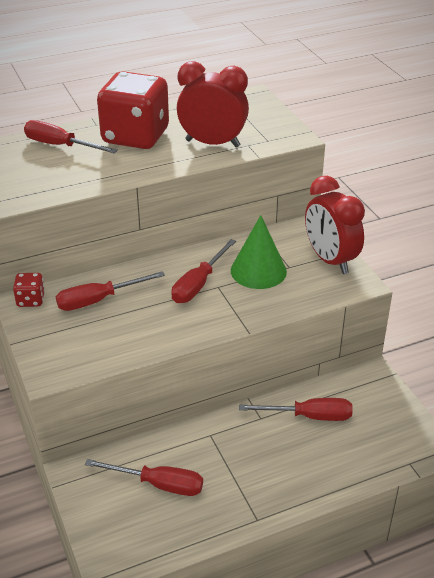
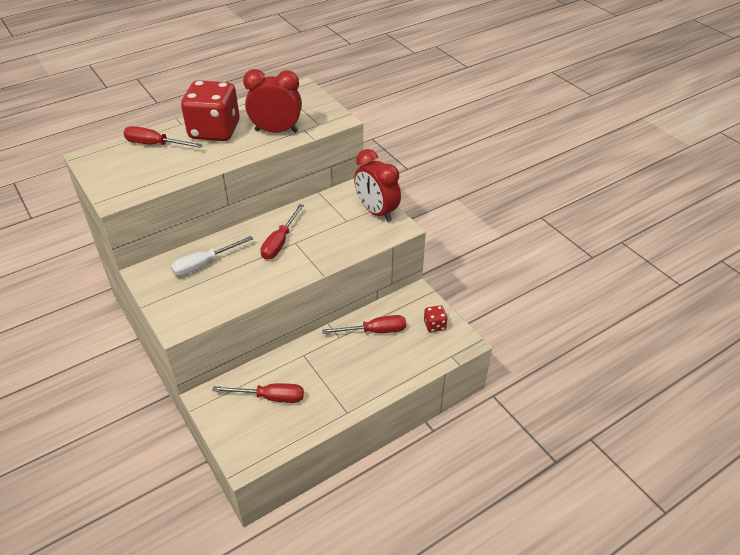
camera: 10 degrees left, 5 degrees up
(31, 300) = (150, 270): red dice -> red dice (434, 325)
(98, 300) = (204, 264): red screwdriver -> white screwdriver
(258, 271) = (324, 226): green cone -> none

